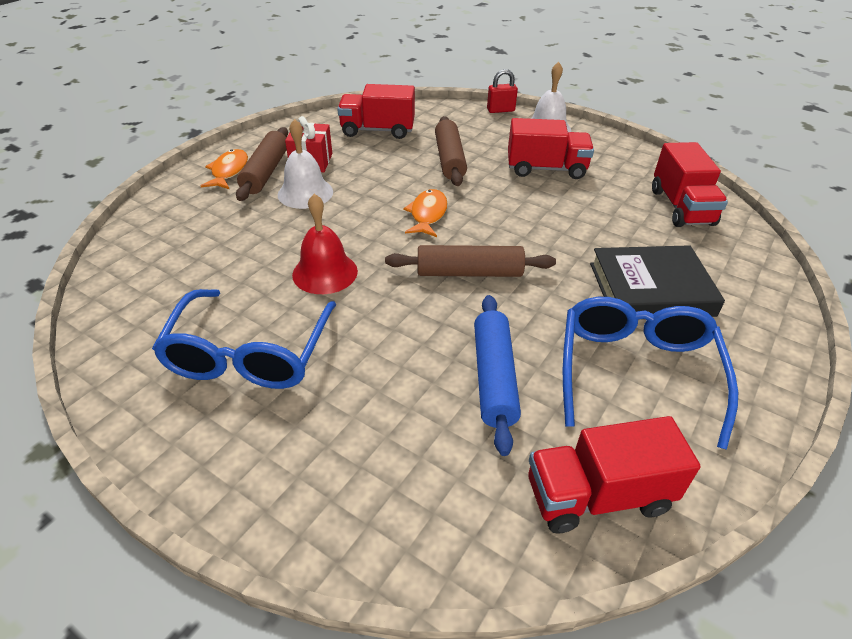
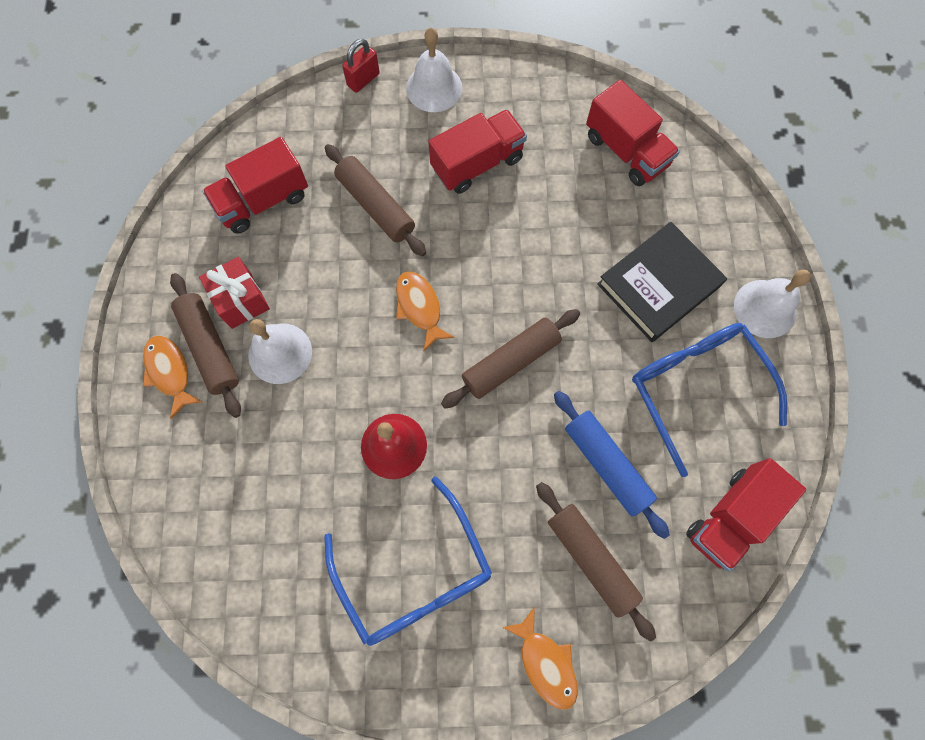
camera: 35 degrees left, 30 degrees up
(284, 492) = (546, 663): none -> orange fish
(412, 438) = (591, 559): none -> brown rolling pin
(759, 353) = (765, 308): none -> white bell

